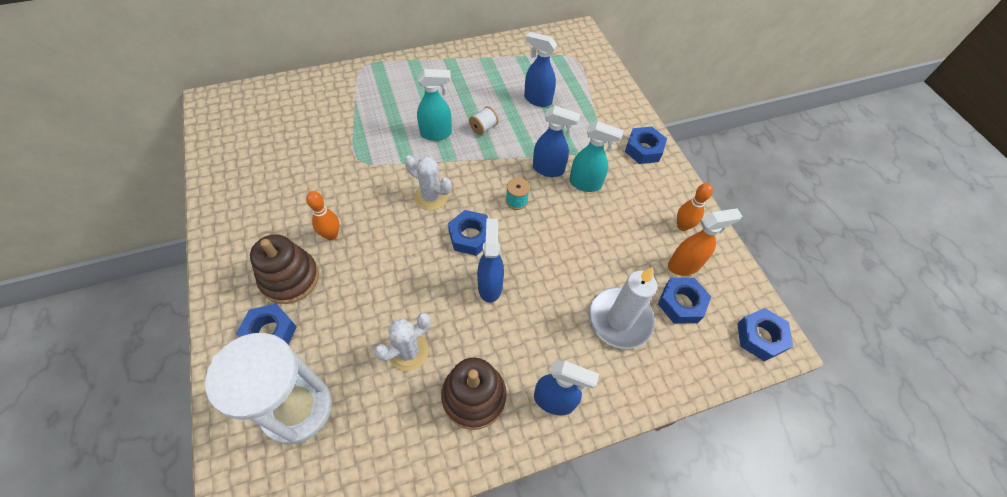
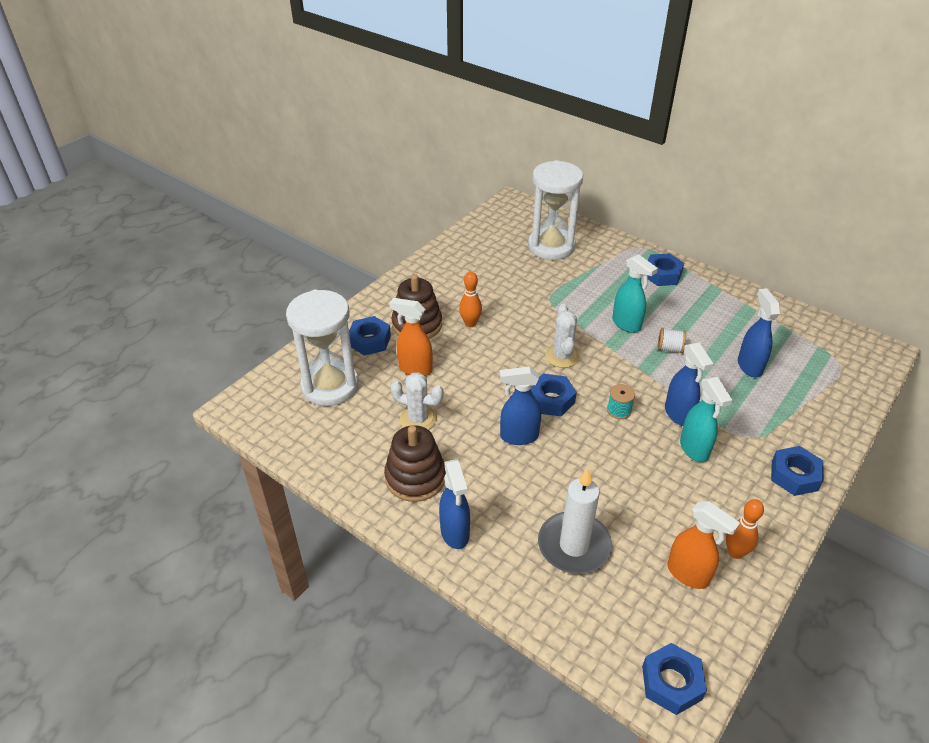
camera: 60 degrees right, 15 degrees down
(299, 116) = (551, 246): none -> white hourglass
(345, 316) = (415, 369): none -> orange spray bottle
(490, 285) = (518, 436): blue spray bottle -> blue spray bottle turned 150 degrees counterclockwise
(681, 303) = (640, 590): blue nut -> blue nut (662, 274)

